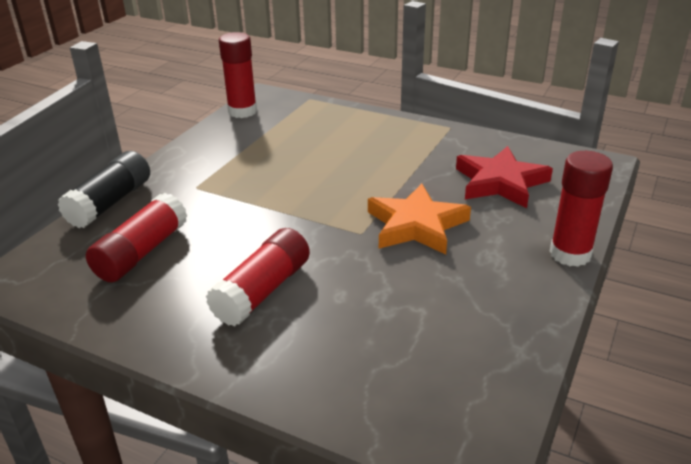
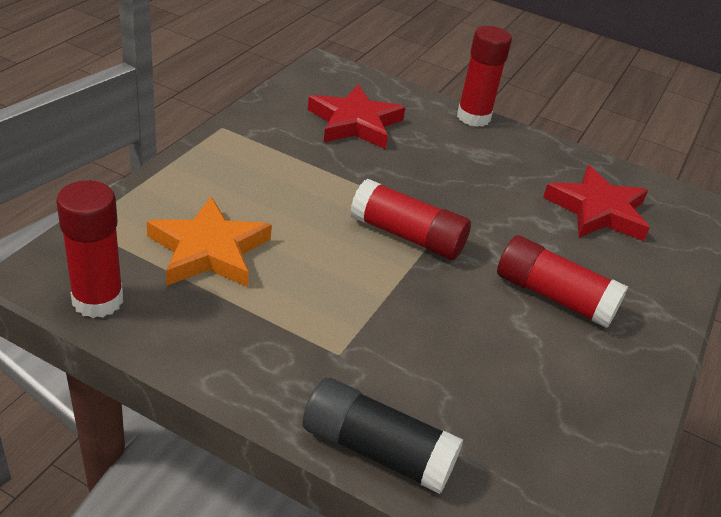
camera: 95 degrees left, 5 degrees up
(141, 252) = (498, 401): red glue stick -> red glue stick (407, 236)
(416, 225) = (433, 185): orange star -> orange star (209, 250)
(419, 340) = (597, 210): none -> red star

